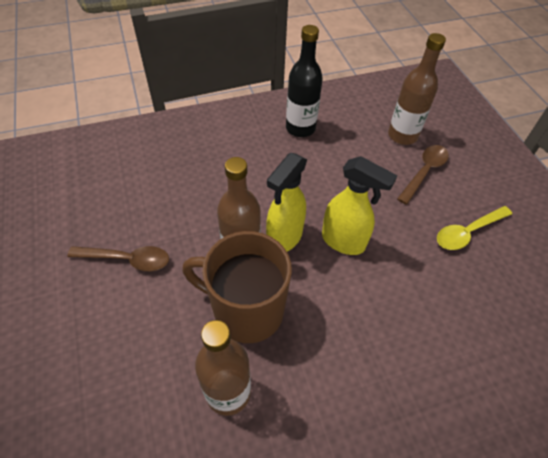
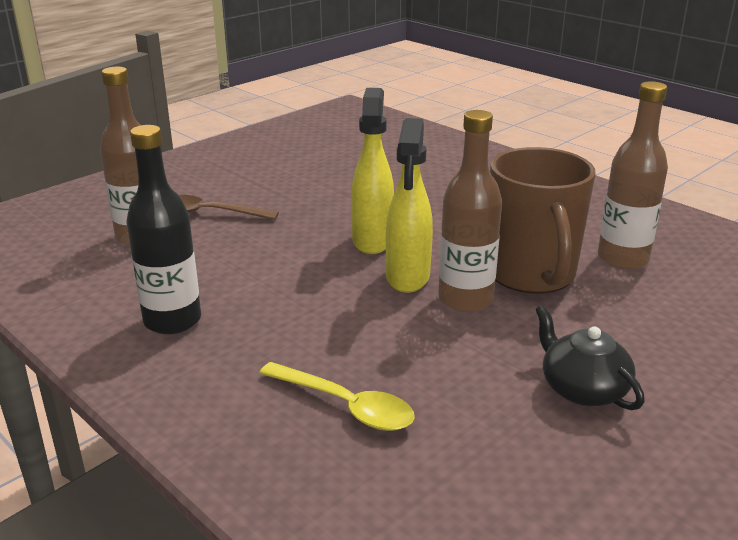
camera: 115 degrees left, 25 degrees down
(127, 259) = (582, 389): brown spoon -> black teapot
(284, 238) = (407, 278): yellow spray bottle -> yellow spray bottle turned 90 degrees clockwise
(467, 232) = (289, 181): yellow spoon -> yellow spoon (345, 406)

